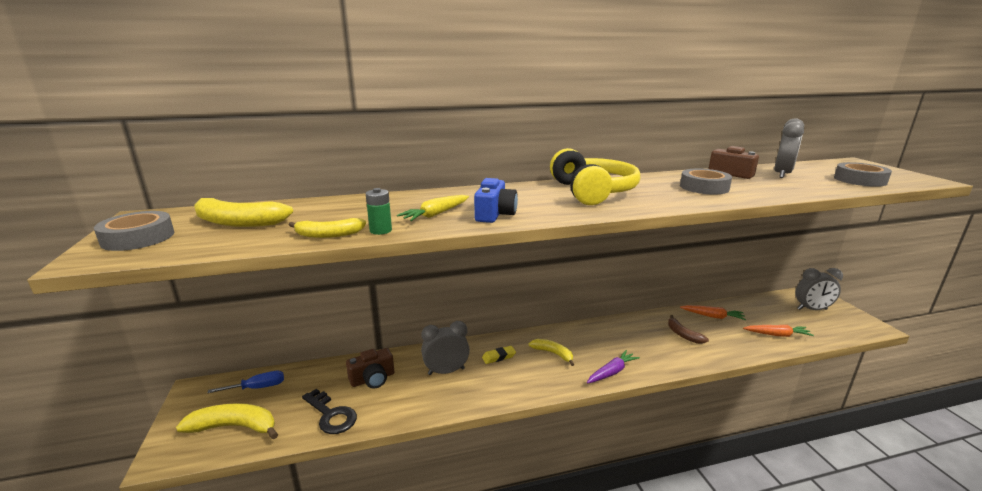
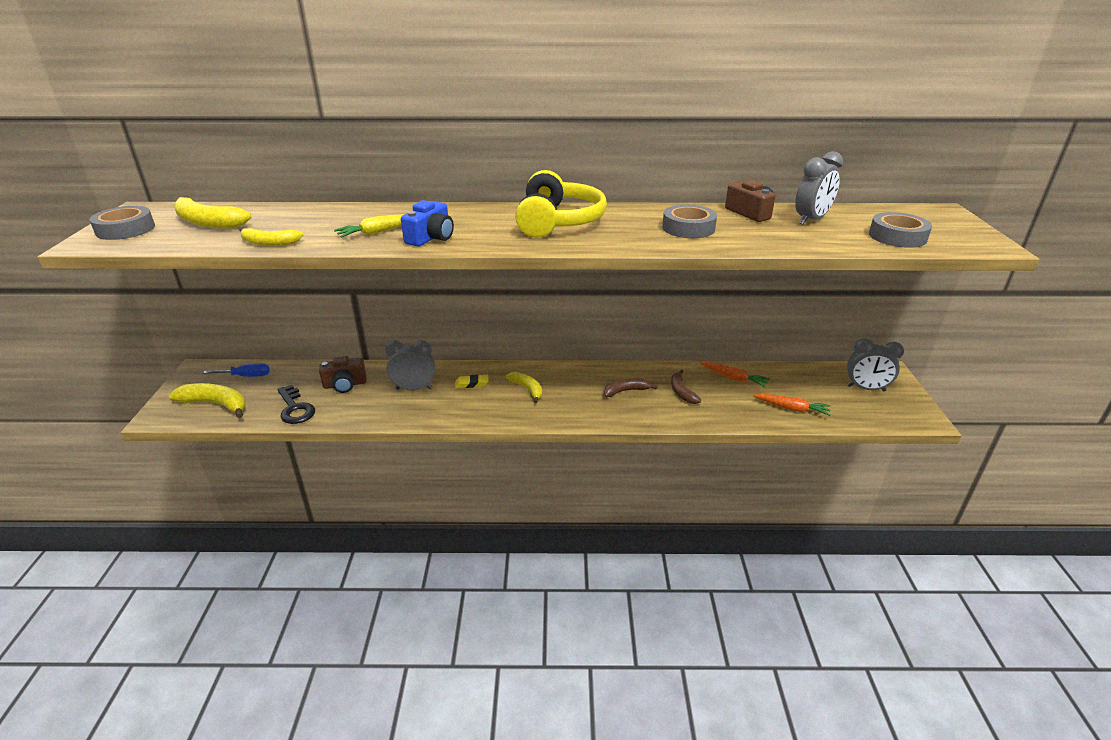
camera: 15 degrees right, 10 degrees up
(380, 230) = (314, 243): green battery -> none
(612, 372) = (573, 415): purple carrot -> none
(638, 341) = (626, 391): none -> brown banana

